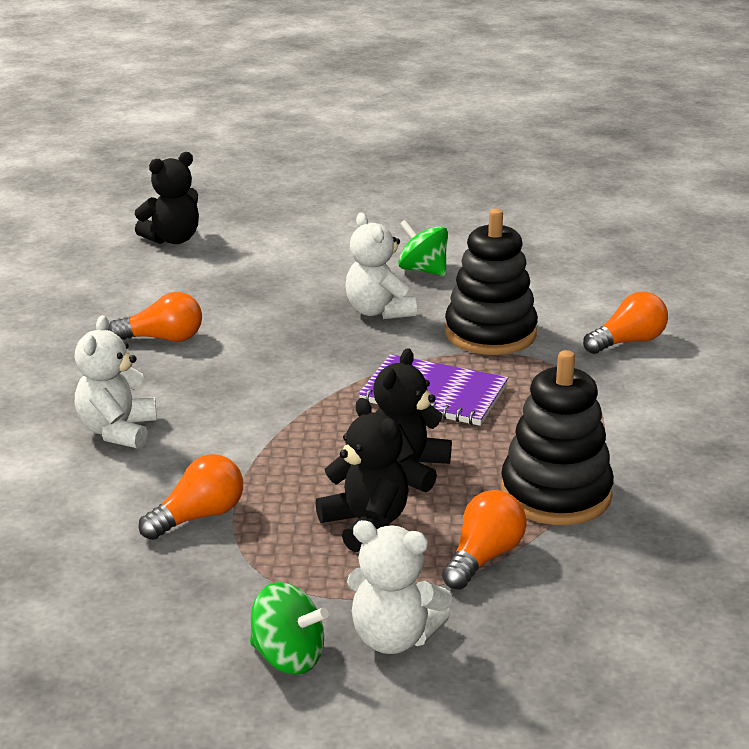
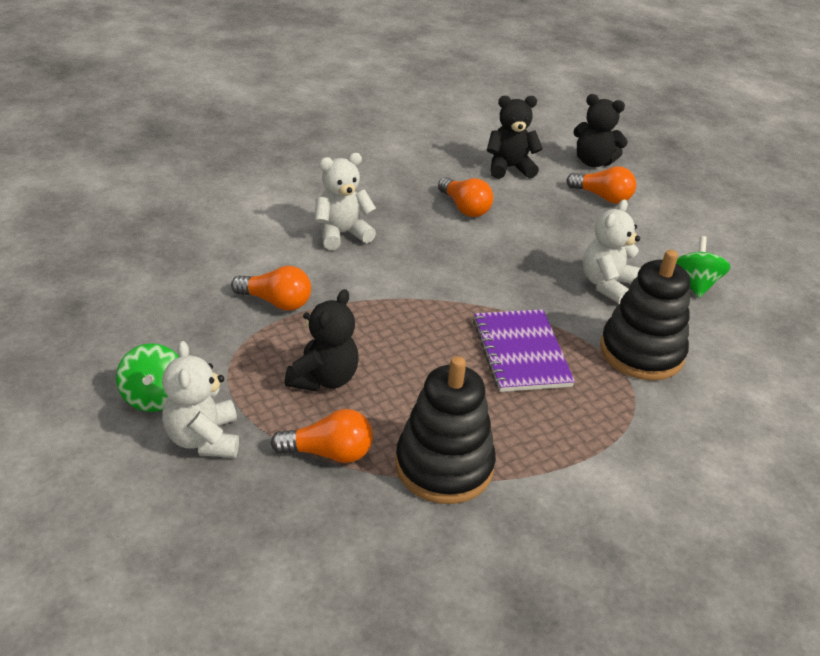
camera: 55 degrees right, 10 degrees up
(408, 469) = (409, 375): black teddy bear -> black teddy bear (509, 168)
(627, 342) = (721, 438): orange light bulb -> orange light bulb (602, 197)

